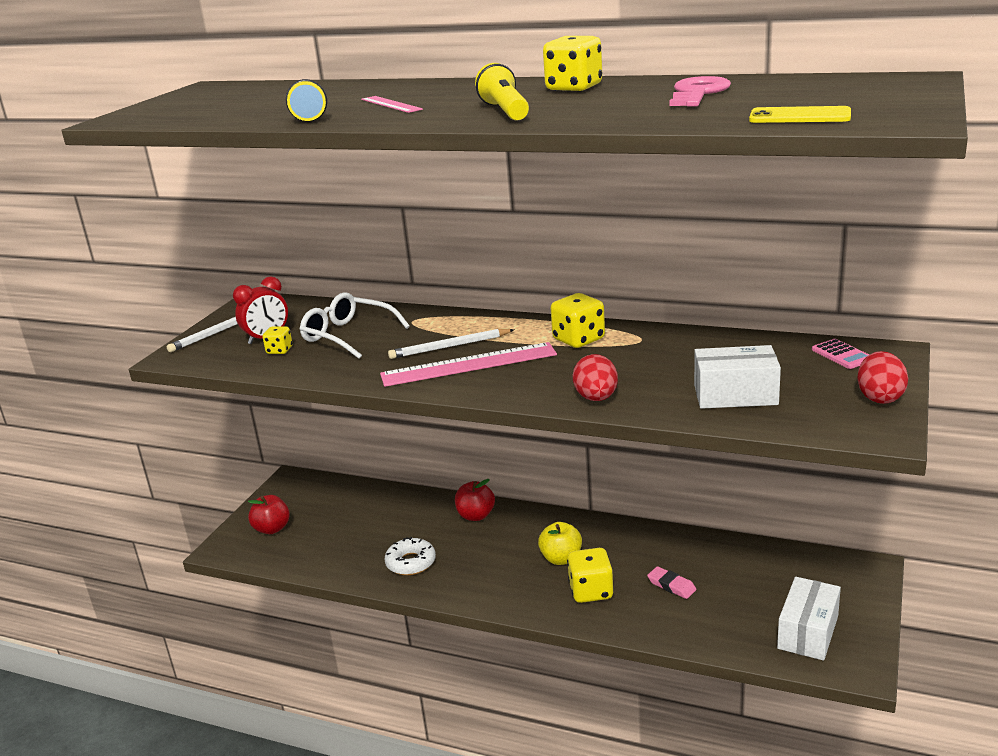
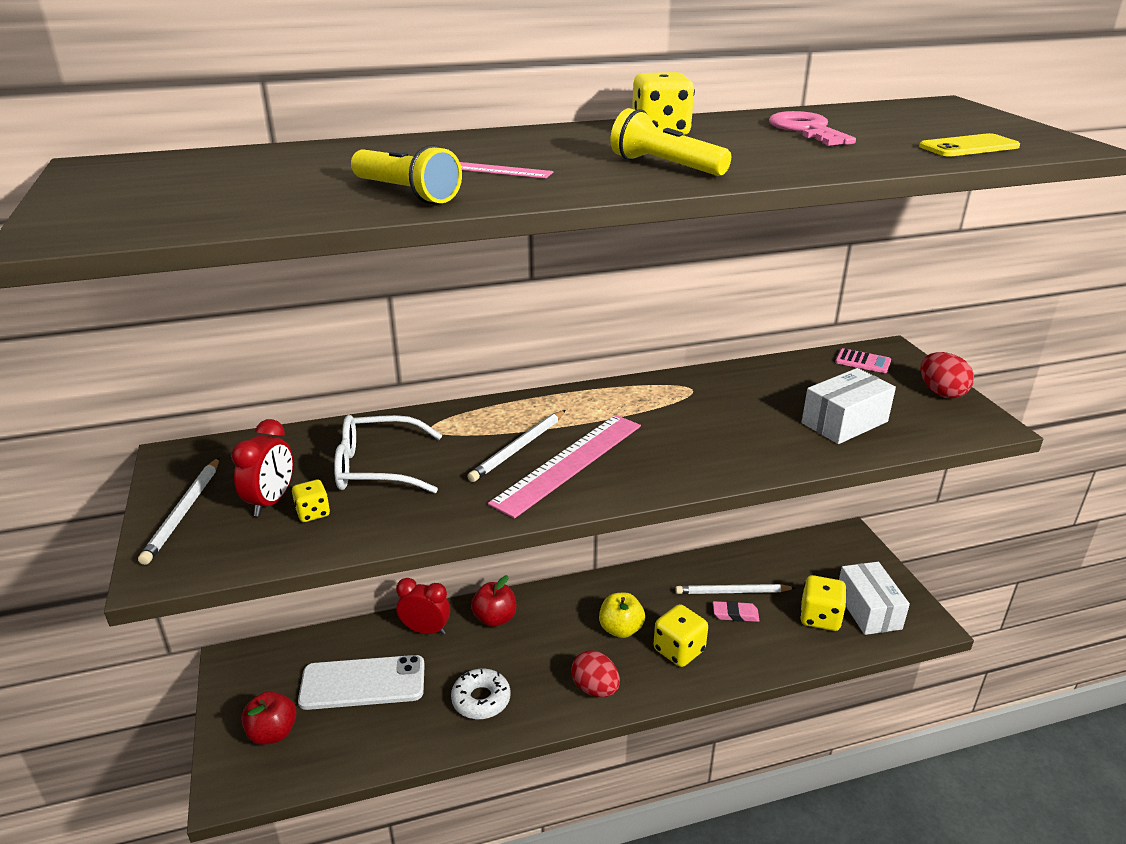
camera: 40 degrees left, 5 degrees up
(349, 522) = (363, 683): none -> white phone
(421, 505) = (425, 630): none -> red clock
(578, 339) = (637, 404): yellow dice -> yellow dice (820, 618)
(596, 398) = (742, 462): red egg -> red egg (595, 688)
(689, 568) = (732, 592): none -> white pencil

